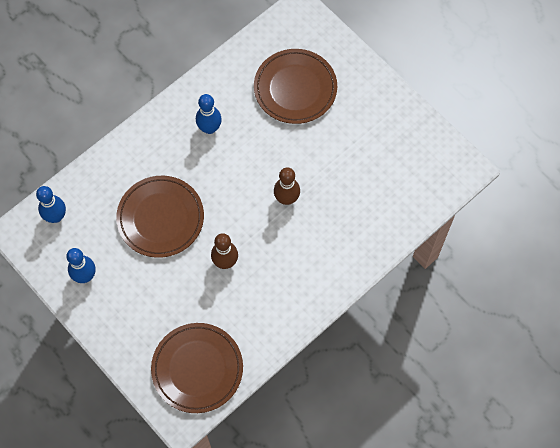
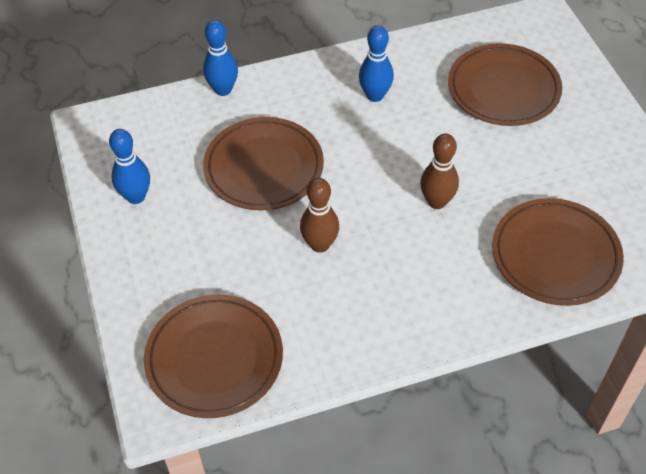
camera: 25 degrees right, 15 degrees down
(56, 216) = (140, 123): blue bowling pin -> blue bowling pin (223, 90)
(376, 209) = (555, 255): none -> brown plate

